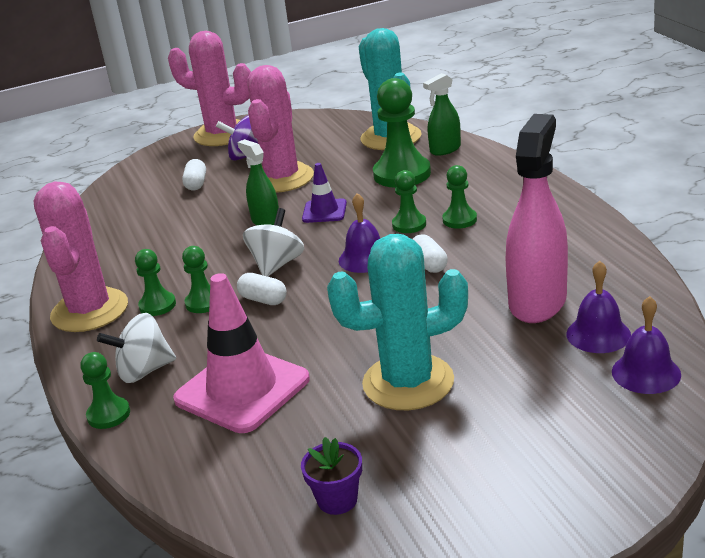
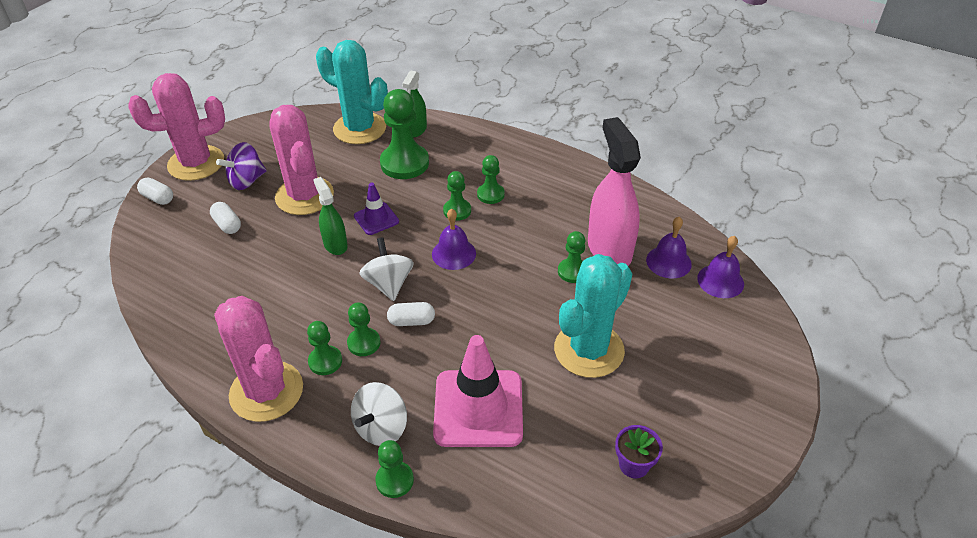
camera: 40 degrees left, 15 degrees up
(266, 221) = (335, 244): green spray bottle -> green spray bottle turned 45 degrees clockwise
(429, 264) = (506, 243): white capsule -> white capsule (158, 198)
(471, 309) = (572, 271): none -> green pawn

